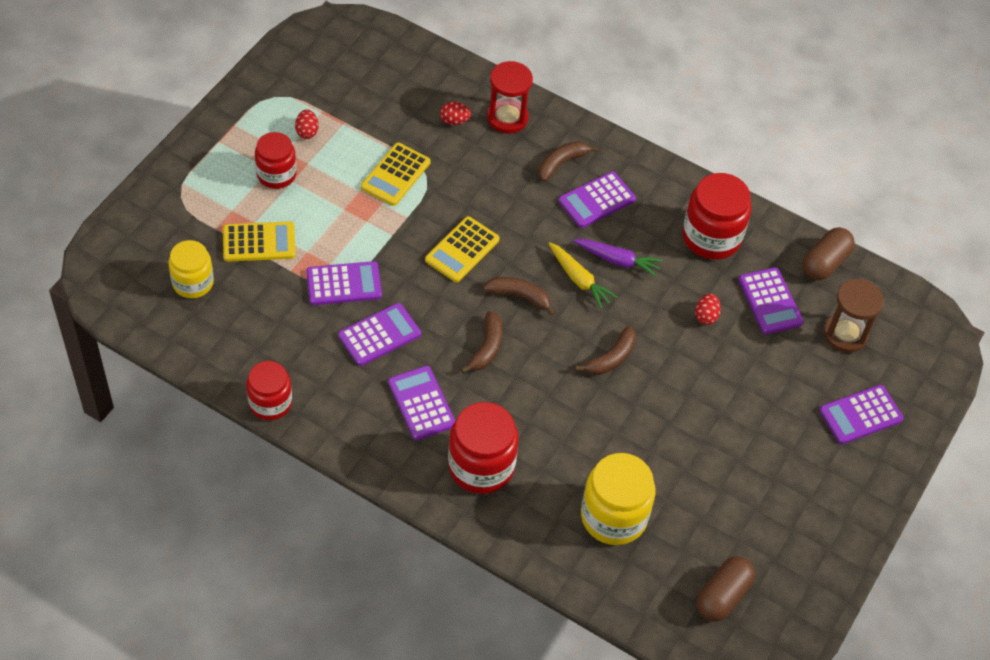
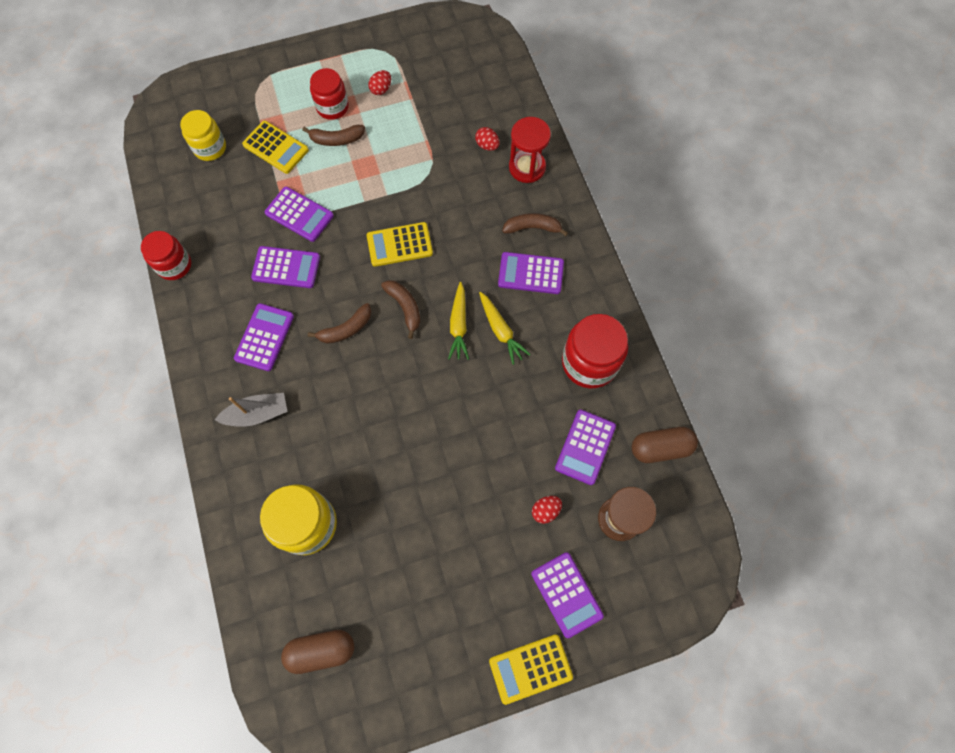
camera: 45 degrees right, 15 degrees up
(395, 175) = (409, 159): yellow calculator -> yellow calculator (530, 668)
(481, 466) = (257, 413): red jar -> grey boat
(611, 358) = (423, 402): brown banana -> brown banana (336, 139)
(617, 260) = (501, 331): purple carrot -> yellow carrot
(706, 316) = (524, 422): red egg -> red egg (545, 511)
(860, 415) = (566, 594): purple calculator -> purple calculator turned 135 degrees counterclockwise

